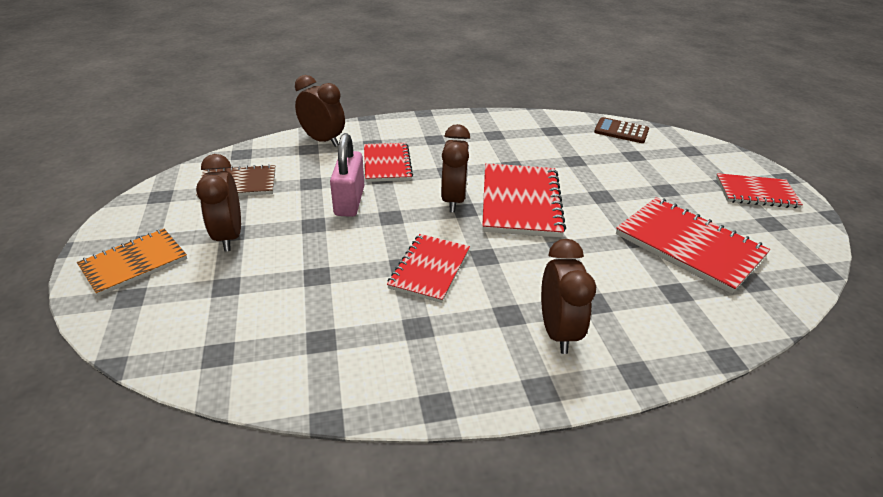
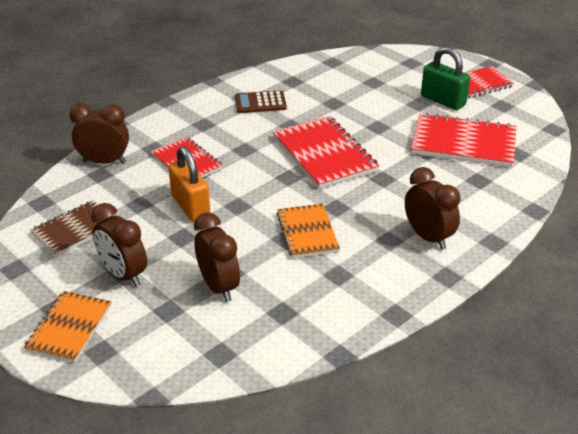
camera: 30 degrees left, 0 degrees up
(349, 201) = (190, 206): pink padlock -> orange padlock
(430, 269) = (307, 232): red notebook -> orange notebook
(453, 200) = (272, 173): brown clock -> brown clock (218, 287)
(621, 131) = (347, 63): brown calculator -> brown calculator (260, 103)
(698, 195) = (443, 100): none -> green padlock

